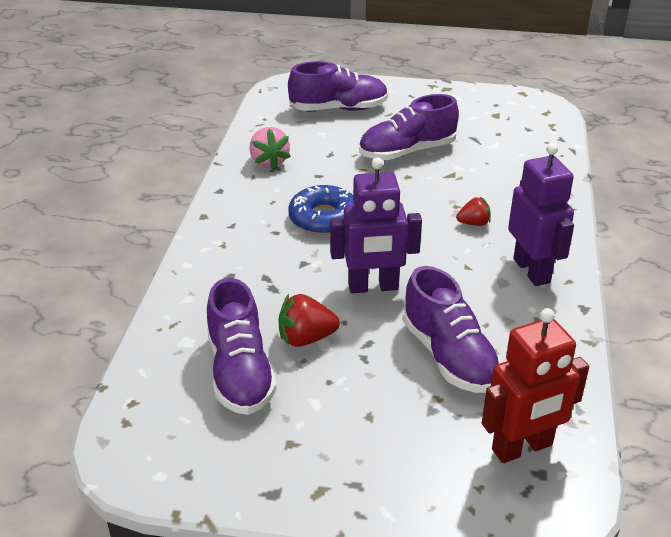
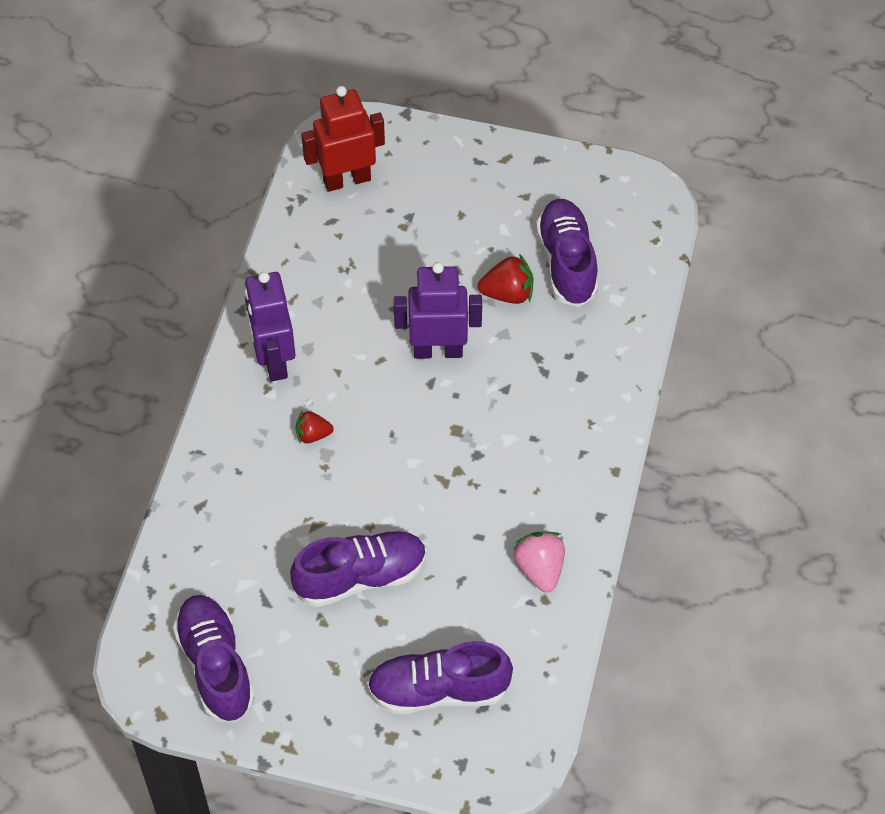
camera: 175 degrees left, 20 degrees up
(324, 218) = (479, 456): blue donut -> none
(449, 356) = (382, 266): purple shoe -> purple shoe (215, 666)

